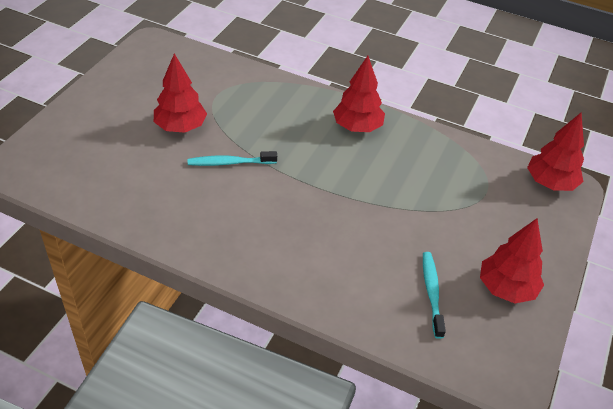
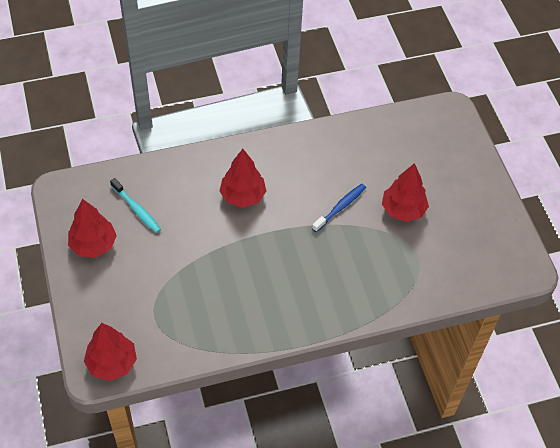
camera: 140 degrees right, 10 degrees up
(230, 163) = (340, 207): turquoise toothbrush -> blue toothbrush
(357, 127) = (292, 306): red tree -> red tree (242, 196)

